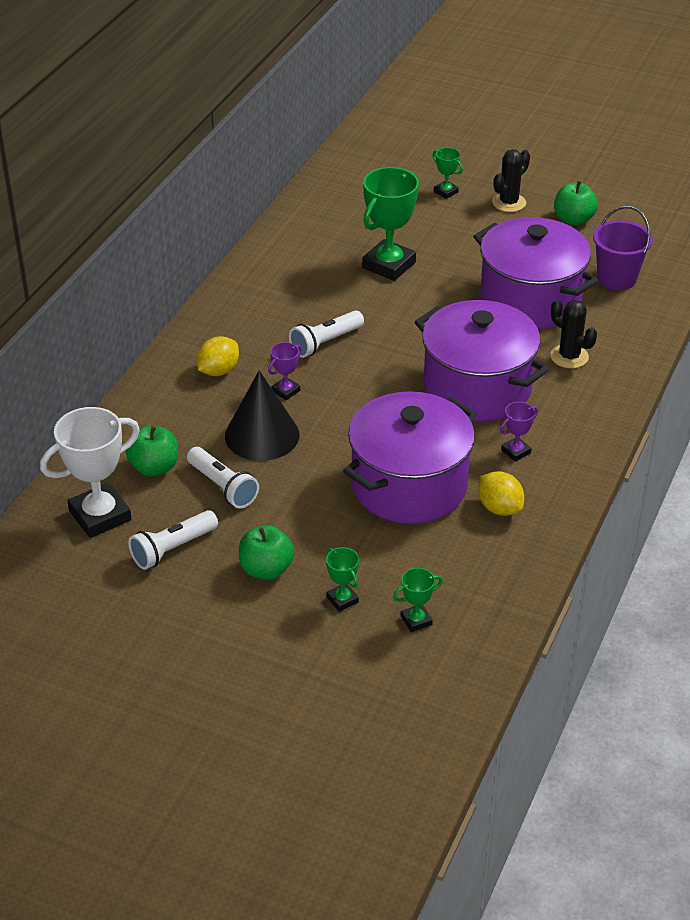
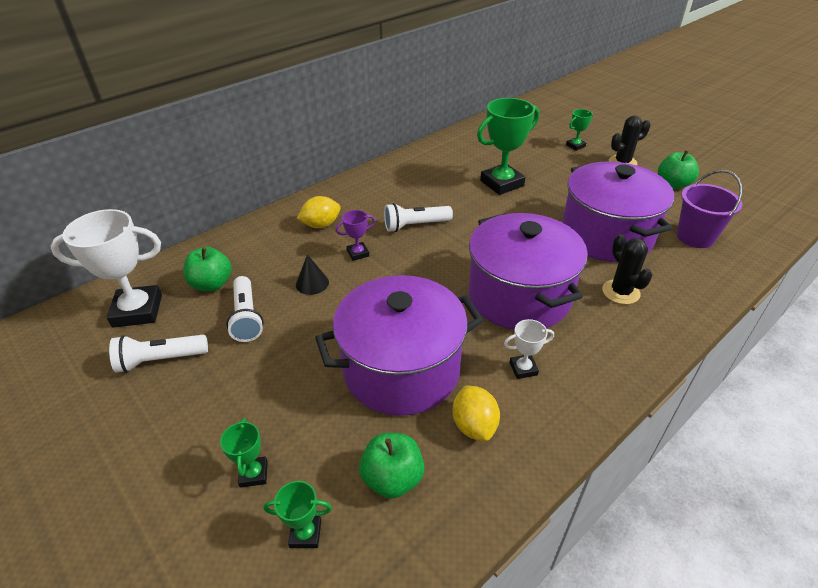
camera: 25 degrees right, 0 degrees up
(262, 435) = (312, 283): black cone -> black cone, size x0.50
(266, 569) = (215, 410): green apple -> green apple (392, 478)
(446, 192) = (575, 146): green trophy -> green trophy turned 75 degrees clockwise
(516, 452) = (523, 369): purple trophy -> white trophy

